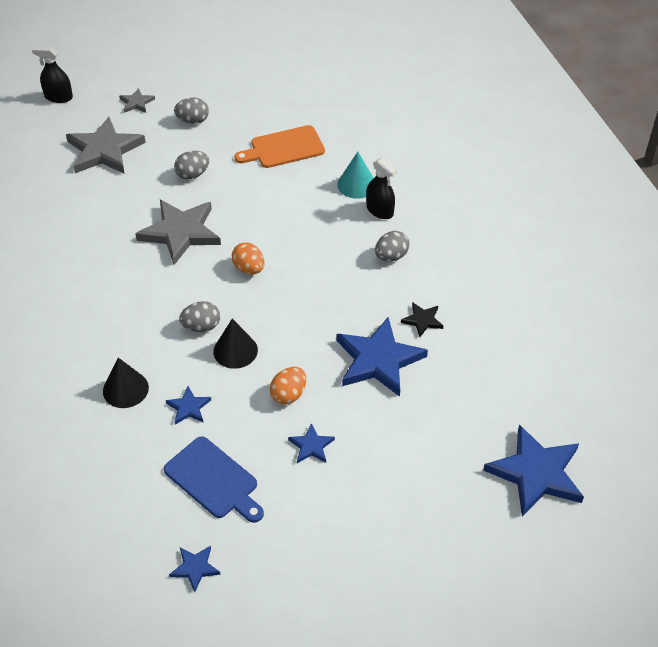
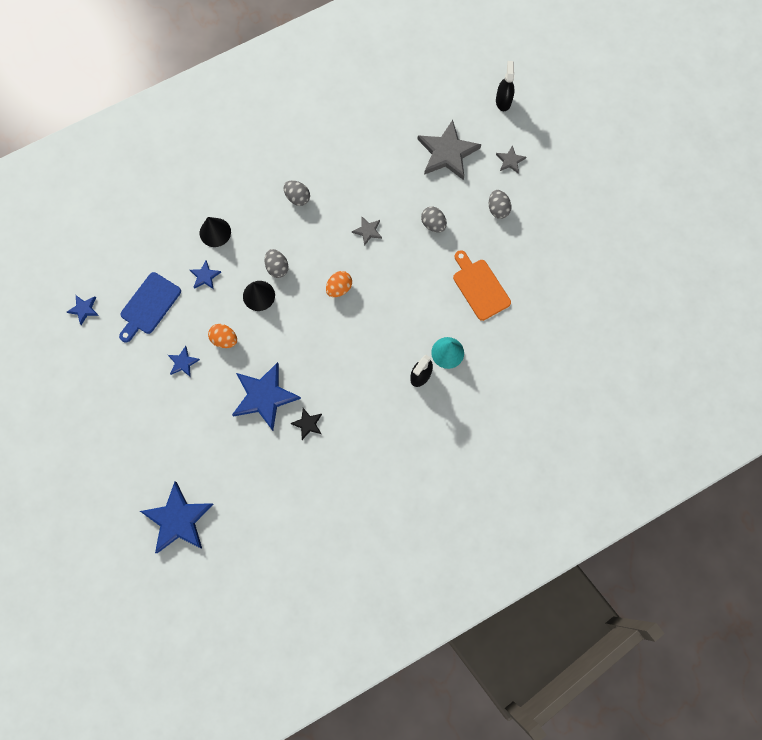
camera: 80 degrees right, 25 degrees up
(180, 232) = (368, 231): grey star -> grey star, size x0.47
(391, 256) = (370, 391): grey egg -> grey egg (297, 198)

